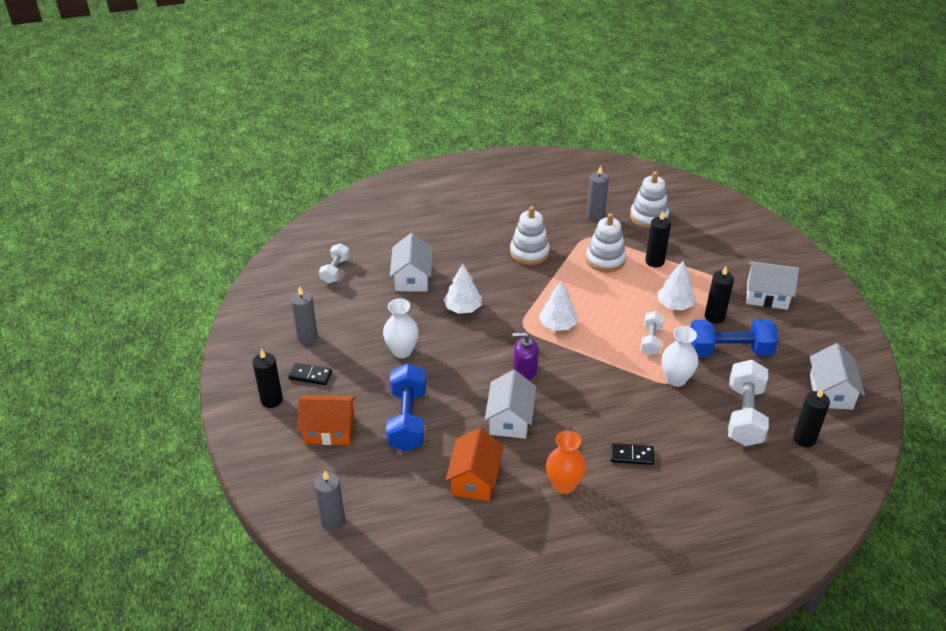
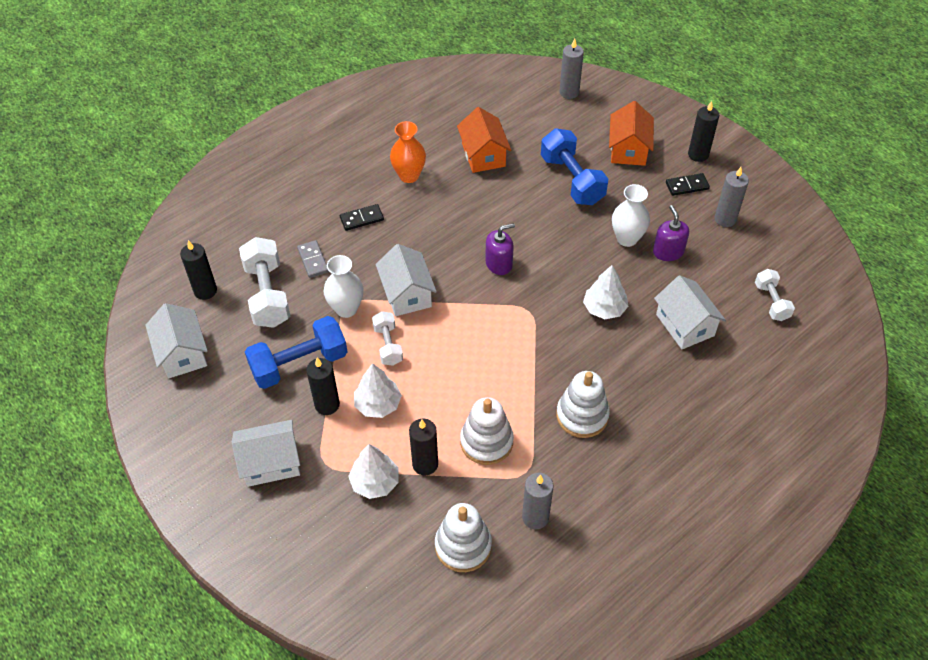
camera: 155 degrees right, 10 degrees up
(329, 430) = (628, 149): orange house -> orange house turned 60 degrees counterclockwise
(377, 329) = (668, 251): none -> purple soap dispenser
(510, 419) = (484, 212): white house -> white house (407, 294)
(557, 325) = (494, 326): white tree -> white tree (375, 482)
(693, 431) = (313, 260): none -> grey domino

